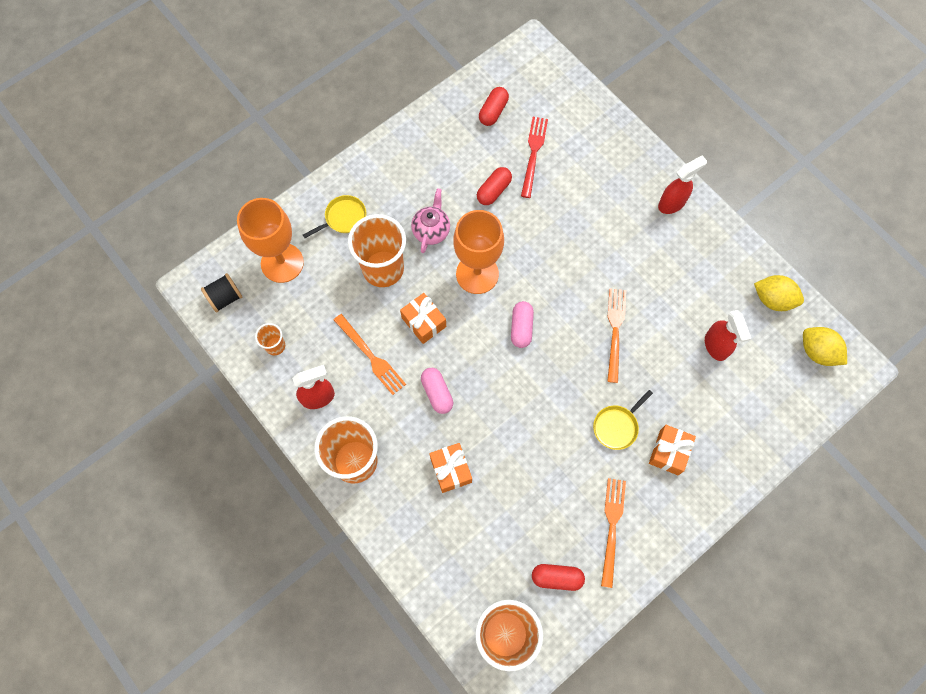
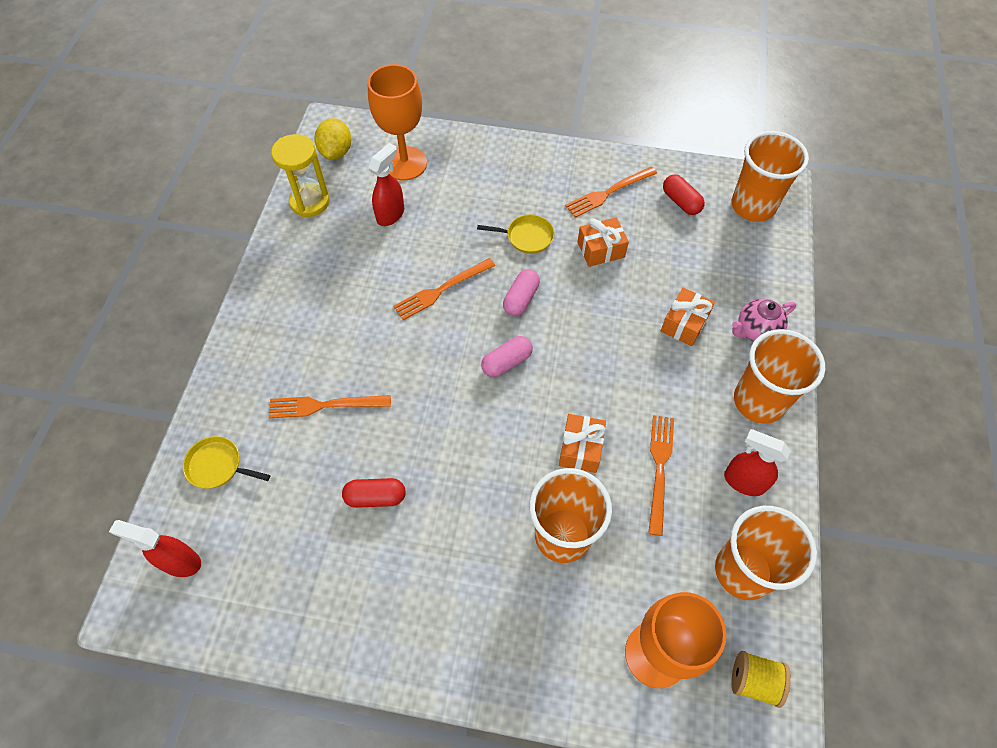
camera: 130 degrees left, 10 degrees down
(225, 298) = (754, 681): black spool -> yellow spool
(275, 346) = (743, 571): orange cup -> orange cup, size x2.13
(343, 218) = (543, 634): yellow pan -> yellow pan (217, 466)
(431, 231) = (477, 522): pink teapot -> pink teapot (756, 331)
(437, 393) = (634, 384): pink capsule -> pink capsule (521, 299)
(477, 274) = (486, 440): orange goblet -> orange goblet (405, 163)
(493, 111) = (266, 579): red capsule -> none
(533, 153) = (295, 491): red fork -> none
(580, 202) = (325, 405): none -> orange fork
(669, 452) = (513, 193): orange gift -> orange gift (601, 250)
(672, 203) = (263, 327): red spray bottle -> red spray bottle (180, 562)
(773, 299) = (310, 202): yellow lemon -> yellow hourglass

